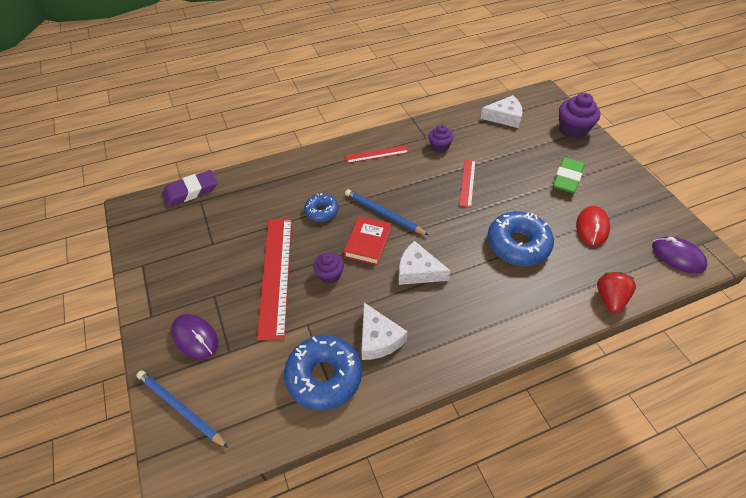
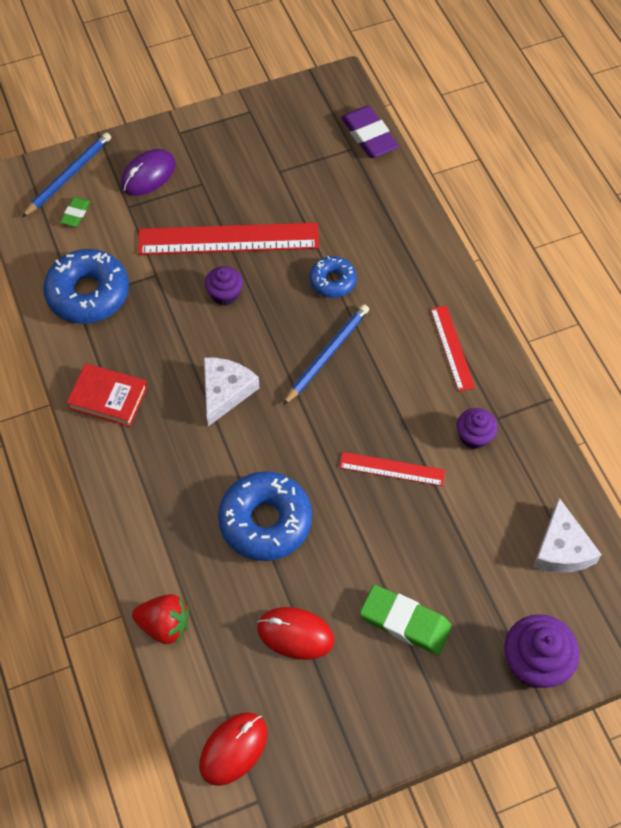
camera: 90 degrees right, 10 degrees up
(230, 397) = (76, 214): none -> green eraser
(368, 243) = (275, 335): red book -> red book (108, 398)
(378, 339) = (130, 345): white cheese -> none
(677, 256) = (233, 749): purple mouse -> red mouse

